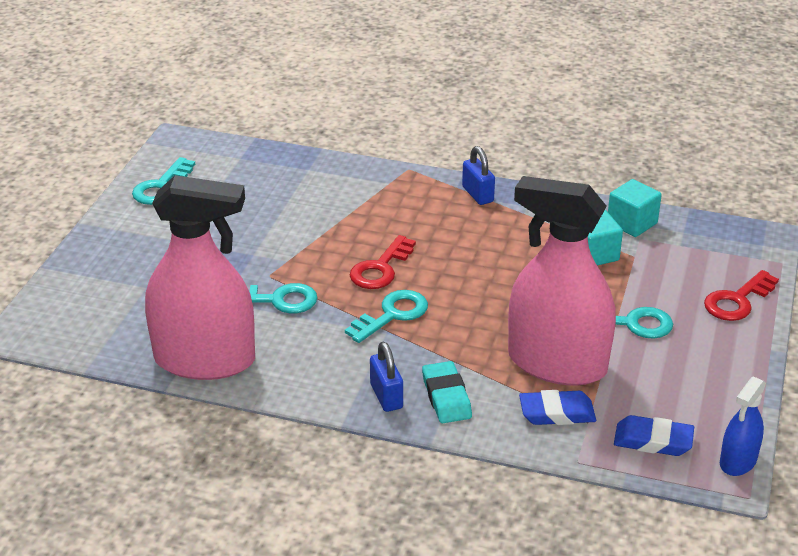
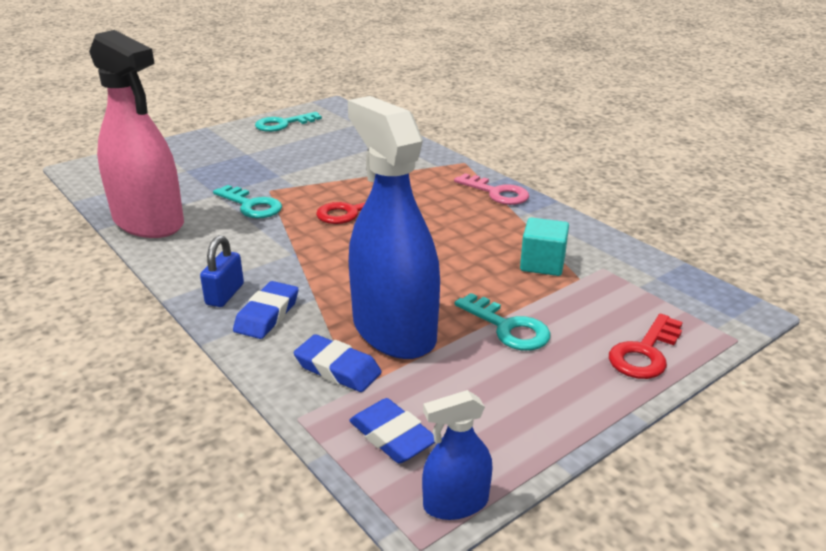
camera: 35 degrees right, 5 degrees down
(392, 315) = (314, 244): turquoise key -> none
(446, 397) = (267, 315): turquoise eraser -> blue eraser
(477, 194) = (496, 193): blue padlock -> pink key
(557, 363) = (394, 330): pink spray bottle -> blue spray bottle
(632, 223) = (610, 254): turquoise cube -> none
(737, 301) = (645, 353): red key -> red key turned 45 degrees counterclockwise

